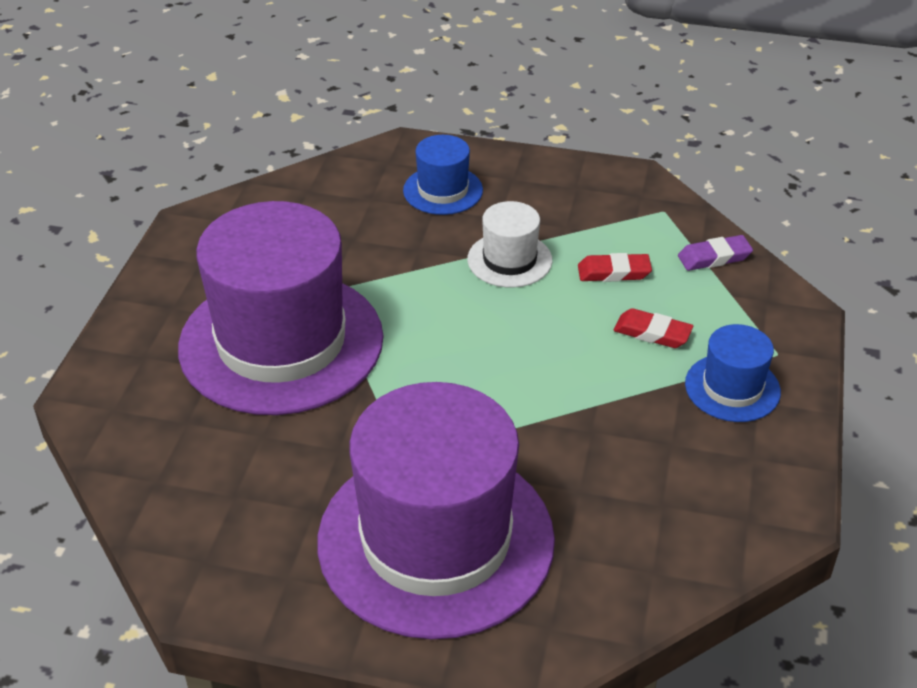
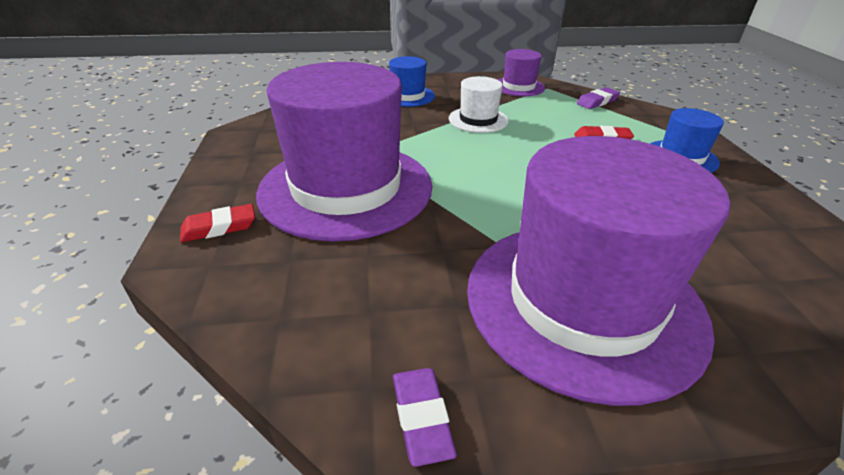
camera: 20 degrees left, 5 degrees down
(229, 594) = (421, 417): none -> purple eraser
(614, 272) = (548, 116): red eraser -> red eraser (219, 227)
(620, 200) = (518, 87): none -> purple hat

